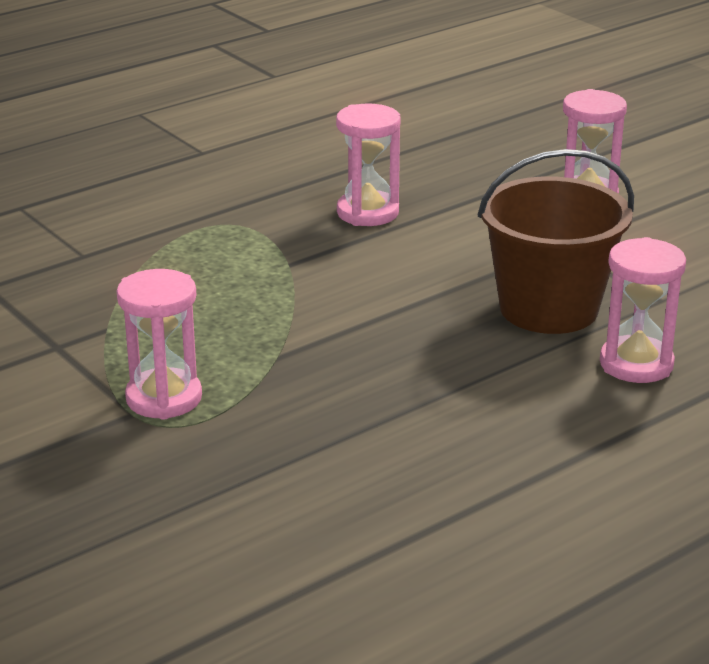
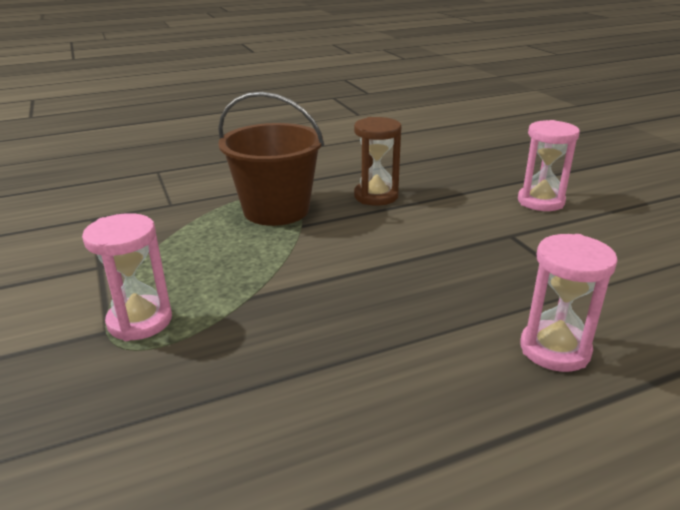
camera: 15 degrees right, 0 degrees up
(367, 213) = (376, 196): pink hourglass -> brown hourglass
(548, 308) = (487, 284): brown bucket -> brown bucket (276, 210)

